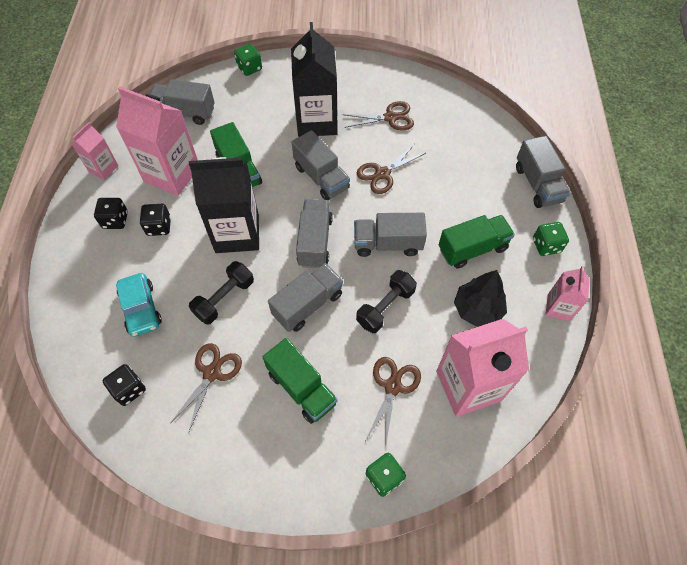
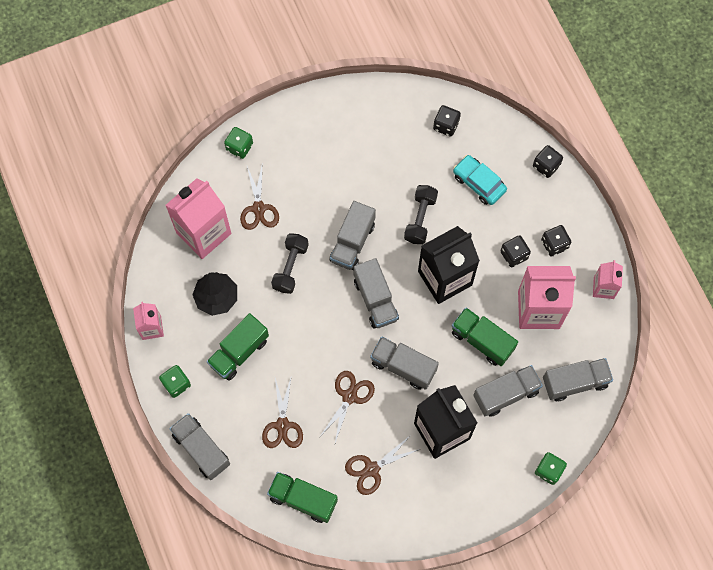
camera: 155 degrees right, 10 degrees up
(62, 296) = (546, 166): none -> black dice
(212, 373) = (394, 161): brown scissors -> brown scissors (282, 425)
(301, 388) = (324, 179): green truck -> green truck (303, 499)
(387, 244) = (313, 325): grey truck -> grey truck (506, 394)

